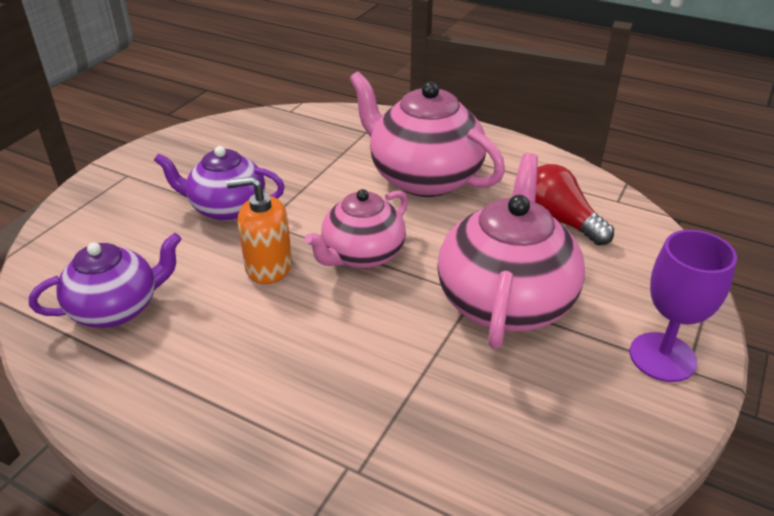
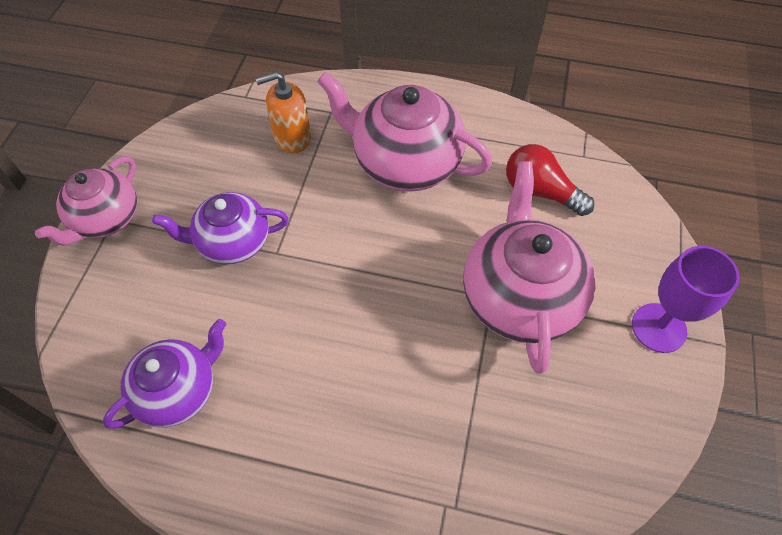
camera: 15 degrees left, 20 degrees up
(268, 267) = (300, 307): orange soap dispenser -> orange soap dispenser (292, 137)
(362, 255) = (380, 273): pink teapot -> pink teapot (106, 219)

